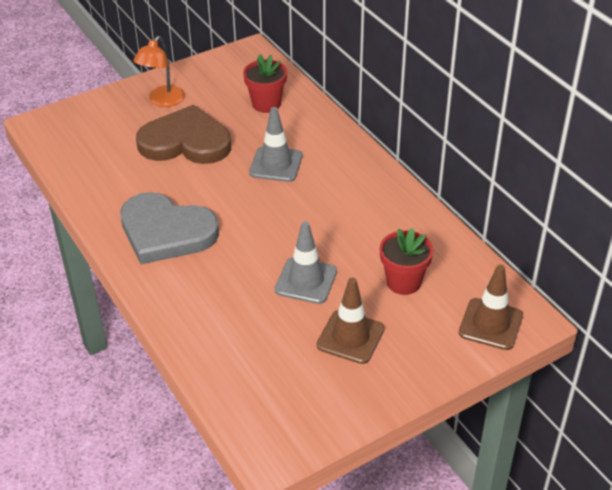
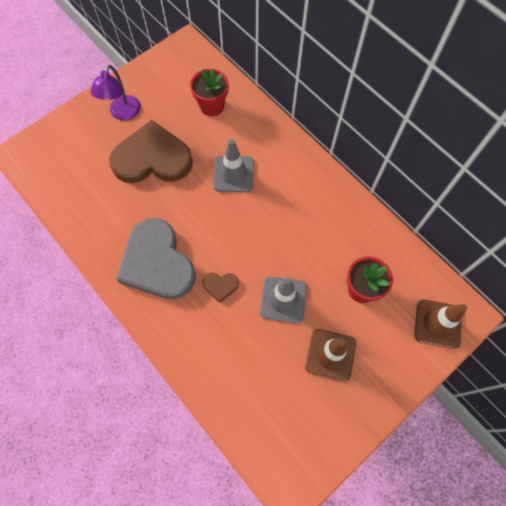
camera: 10 degrees left, 25 degrees up
(162, 101) = (123, 114): orange lamp -> purple lamp
(166, 232) = (157, 262): grey heart -> grey heart turned 45 degrees clockwise
(234, 260) = (220, 286): none -> brown heart

